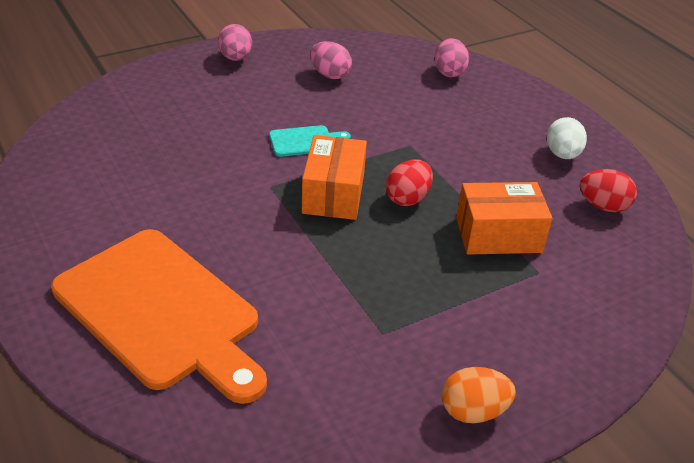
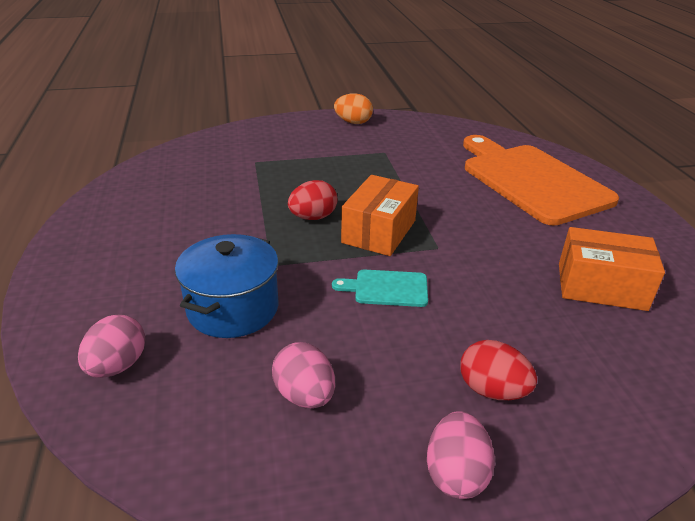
camera: 160 degrees left, 5 degrees down
(411, 110) = (233, 308): none -> blue pot
(498, 235) = (261, 183): orange box -> orange box (601, 286)
(562, 154) = (125, 230): white egg -> none
(603, 206) = (152, 187): red egg -> red egg (492, 390)

